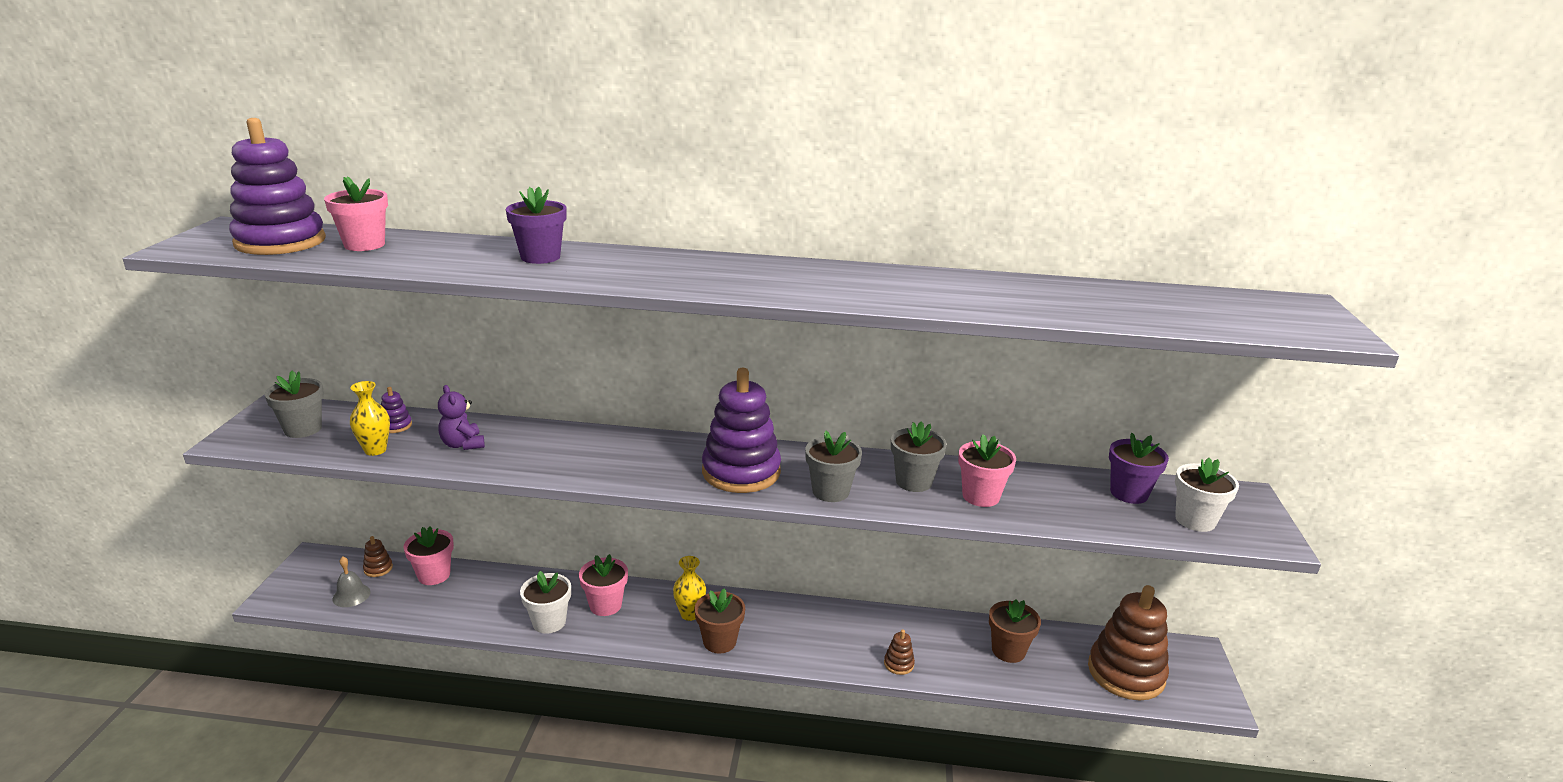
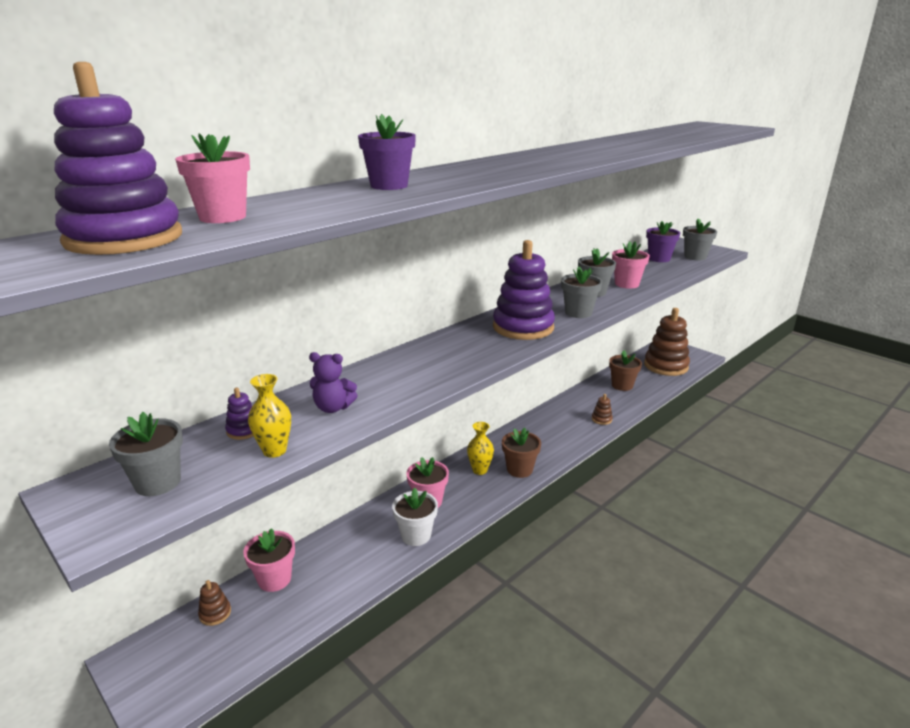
camera: 50 degrees left, 0 degrees up
(351, 595) = (232, 645): grey bell -> none
(1195, 520) = (695, 257): white flower pot -> grey flower pot

